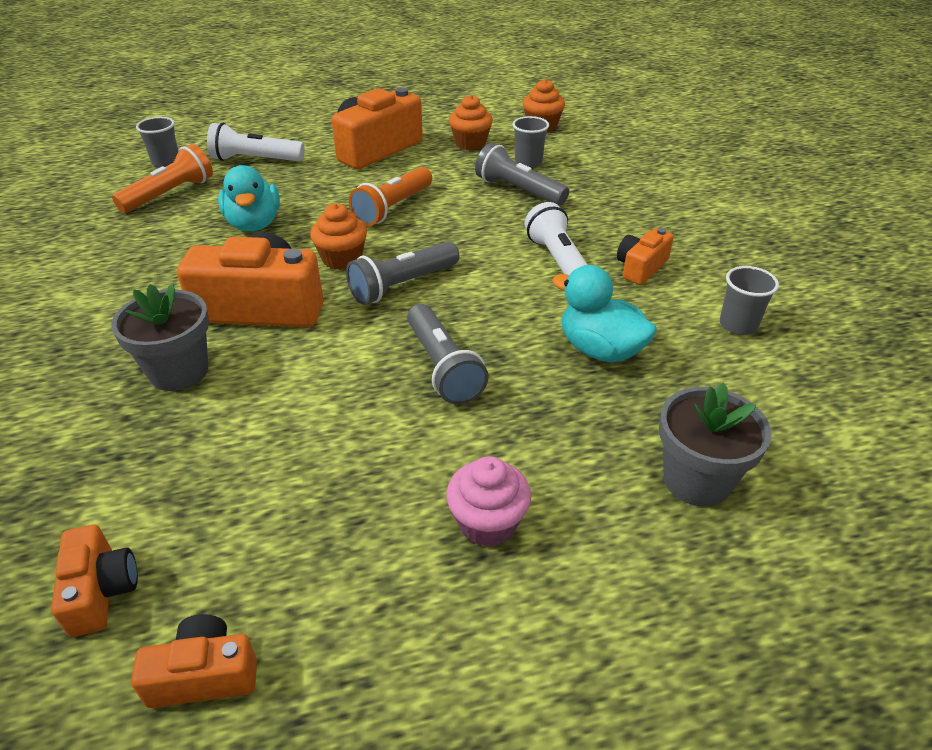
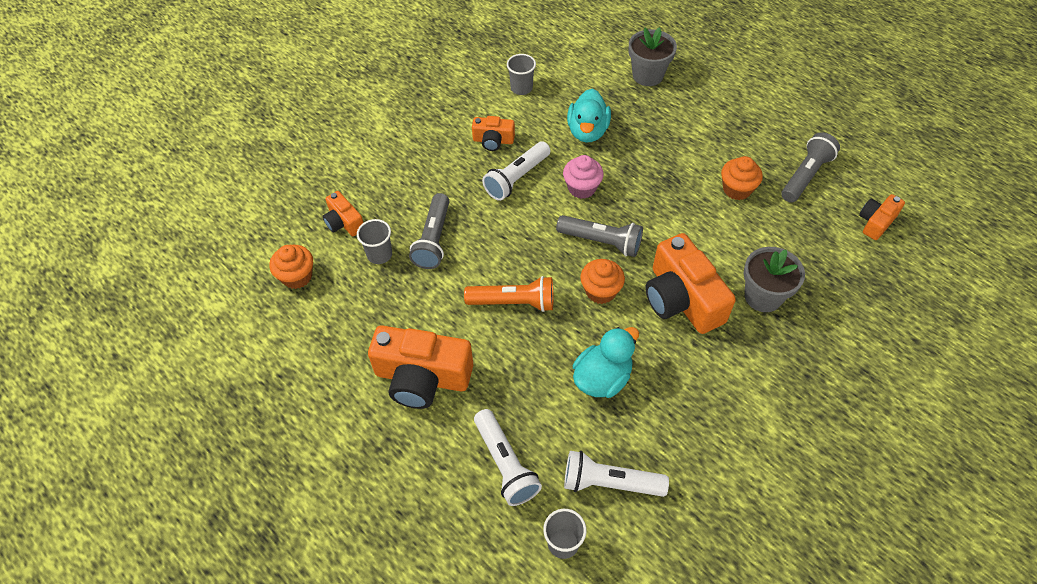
camera: 120 degrees left, 15 degrees up
(170, 194) = (609, 482): orange flashlight -> white flashlight
(204, 675) = (863, 168): orange camera -> orange camera (344, 222)
(443, 367) = (655, 185): grey flashlight -> grey flashlight (805, 175)
(470, 143) = (366, 311): orange cupcake -> orange cupcake (737, 189)
(487, 523) = (729, 126): pink cupcake -> pink cupcake (582, 188)

